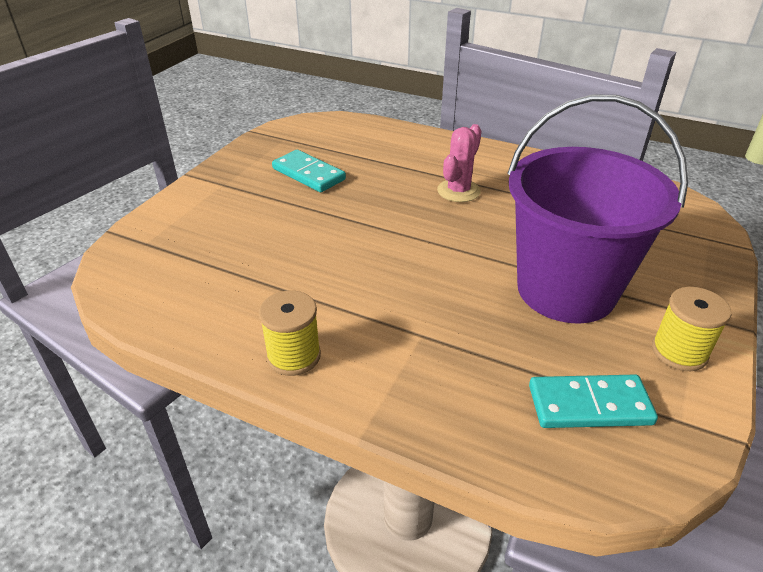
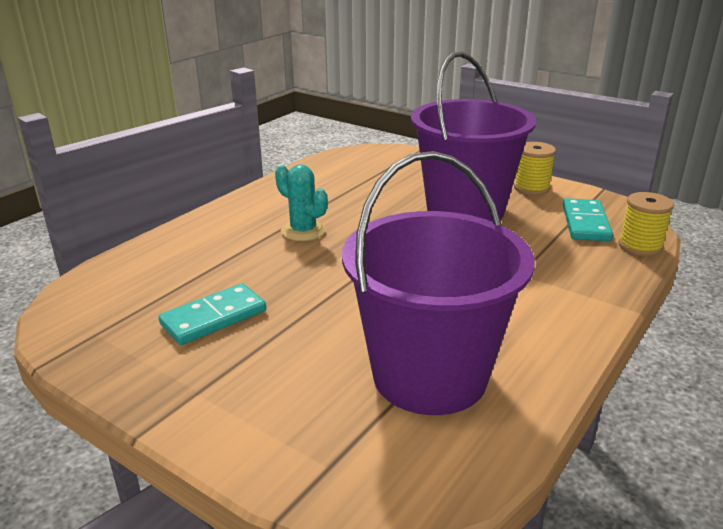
camera: 80 degrees left, 10 degrees down
(238, 279) = (429, 375): none -> purple bucket
(294, 356) = (553, 340): yellow spool -> yellow spool (640, 246)
(458, 191) = (303, 231): pink cactus -> turquoise cactus

